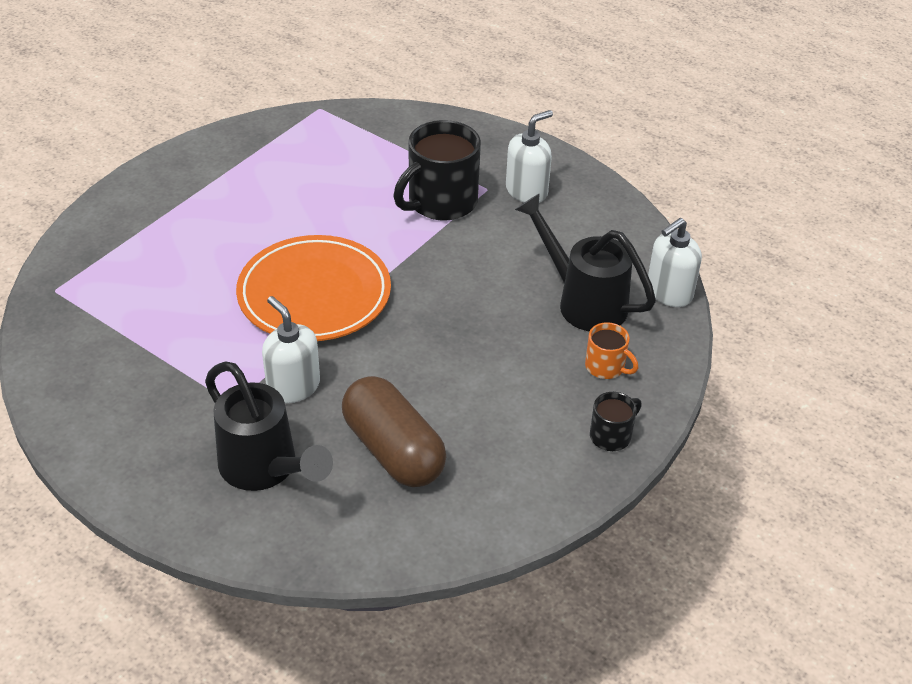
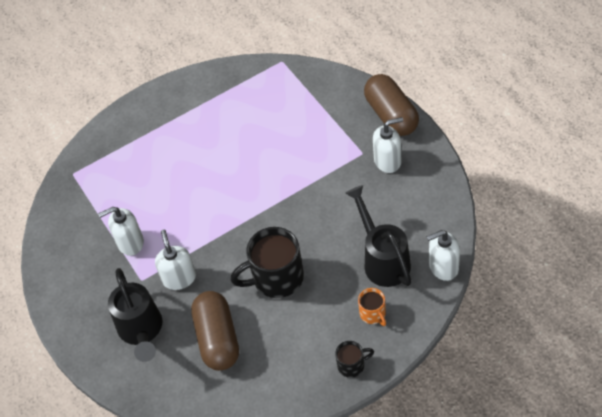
camera: 30 degrees right, 10 degrees up
(191, 358) = (130, 243): none -> white soap dispenser
(314, 294) = (218, 213): orange plate -> none
(440, 202) = (326, 158): black mug -> black mug (276, 278)
(503, 142) = (391, 115): none -> brown capsule

